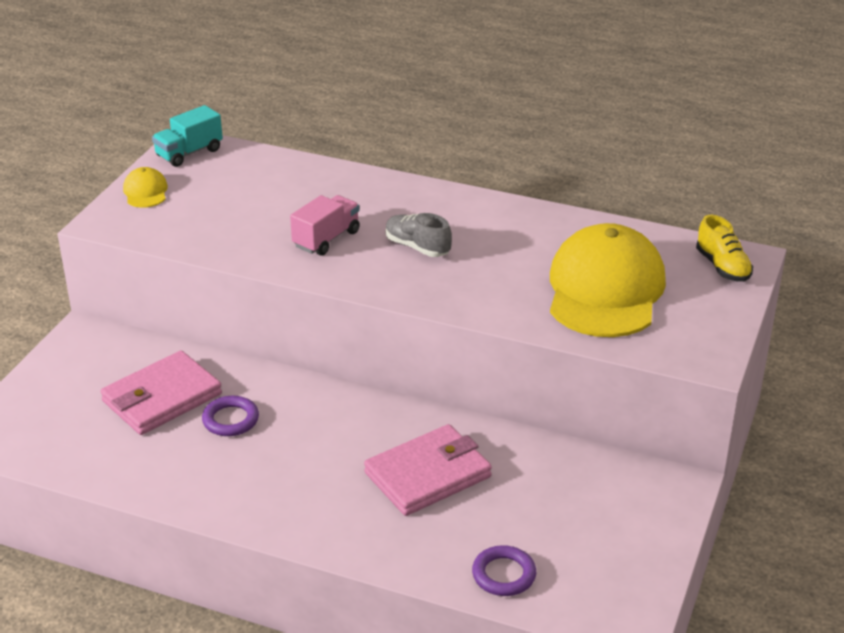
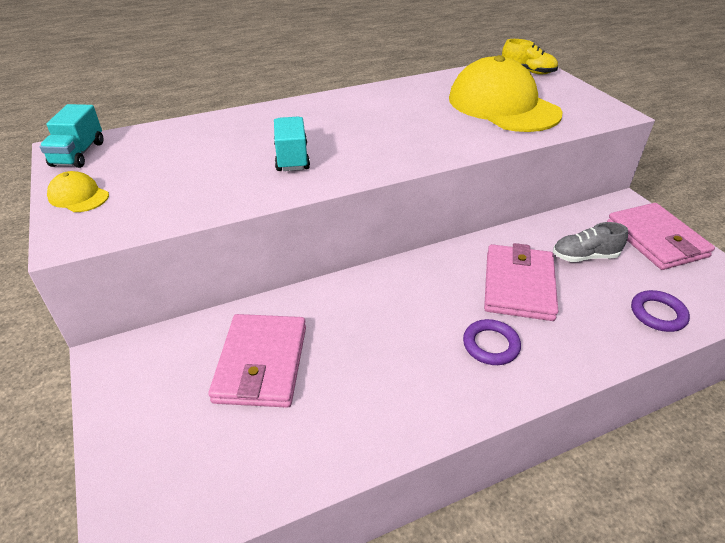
camera: 45 degrees left, 5 degrees up
(230, 420) = (341, 341): purple ring -> purple ring (491, 345)
(326, 239) = (292, 158): pink truck -> turquoise truck
(417, 247) = (361, 134): grey shoe -> grey shoe (584, 257)
(637, 530) = (656, 240): none -> pink wallet

